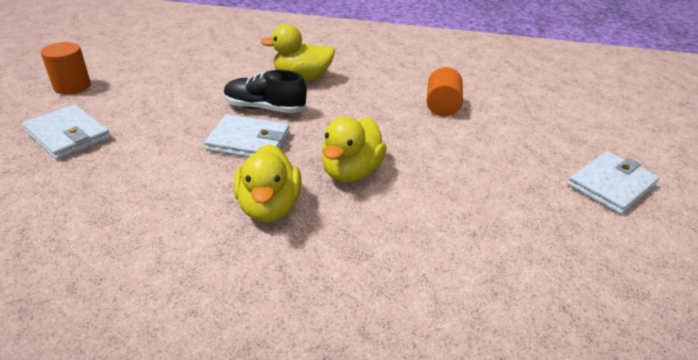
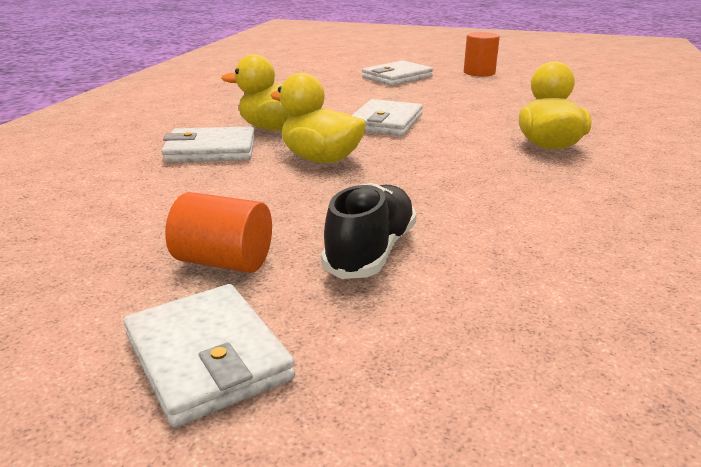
camera: 100 degrees right, 10 degrees down
(264, 108) = (457, 128): black shoe -> black shoe (371, 251)
(342, 244) = (211, 150): none -> white wallet
(442, 106) = (495, 230): orange cylinder -> orange cylinder (224, 262)

